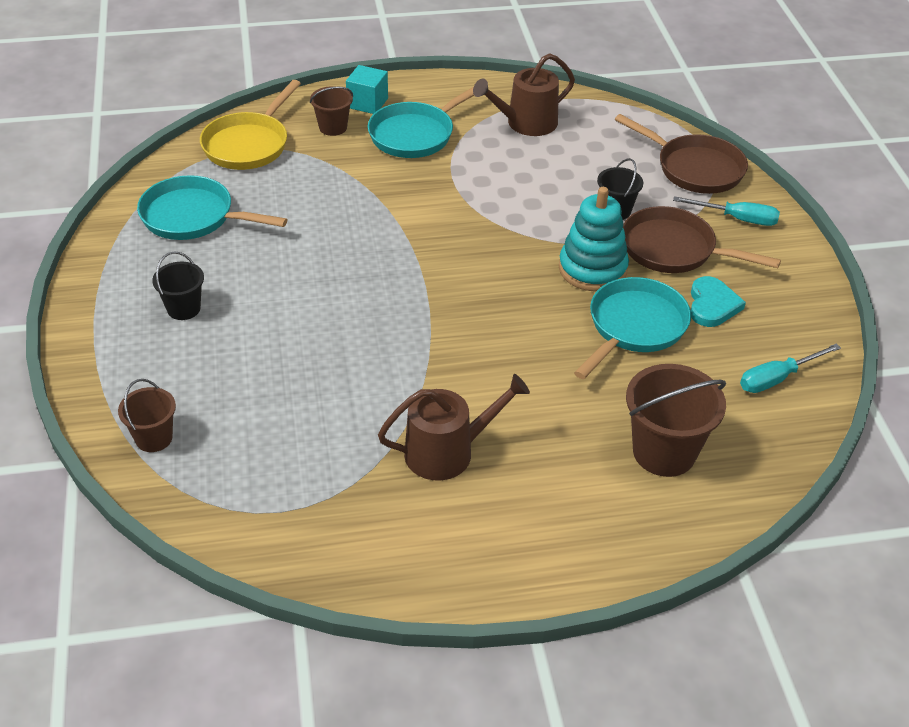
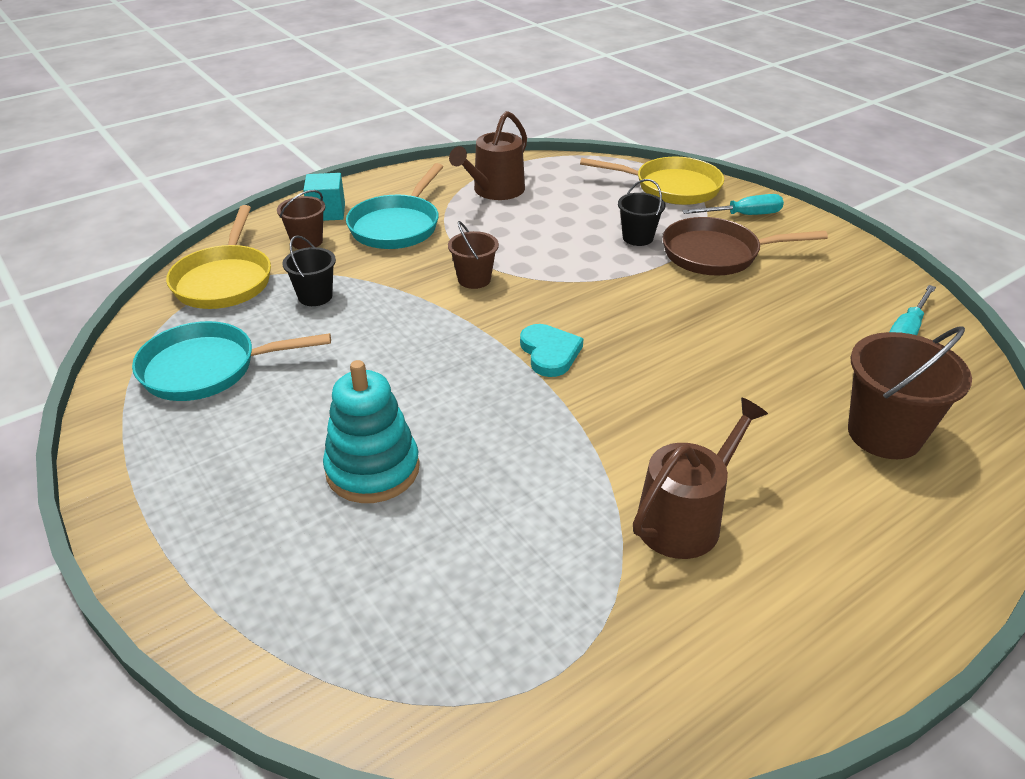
camera: 25 degrees left, 5 degrees down
(154, 438) = (327, 647): brown bucket -> brown bucket (474, 279)
(183, 308) = (261, 471): black bucket -> black bucket (315, 296)
(592, 269) = (663, 291): turquoise stacking toy -> turquoise stacking toy (373, 469)
(634, 327) = (747, 329): turquoise pan -> none
(694, 168) = (671, 187): brown pan -> yellow pan
(712, 305) = (792, 289): turquoise heart -> turquoise heart (549, 353)

